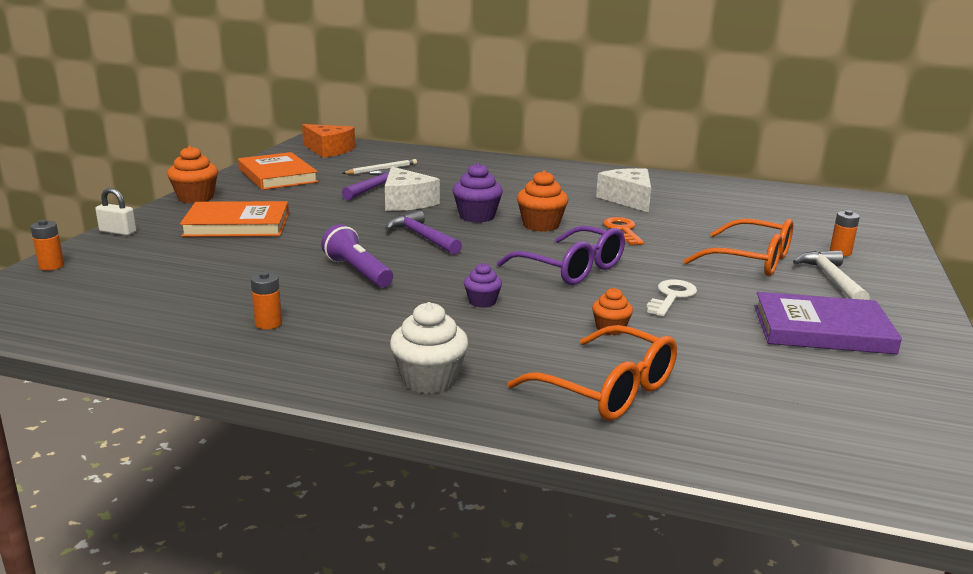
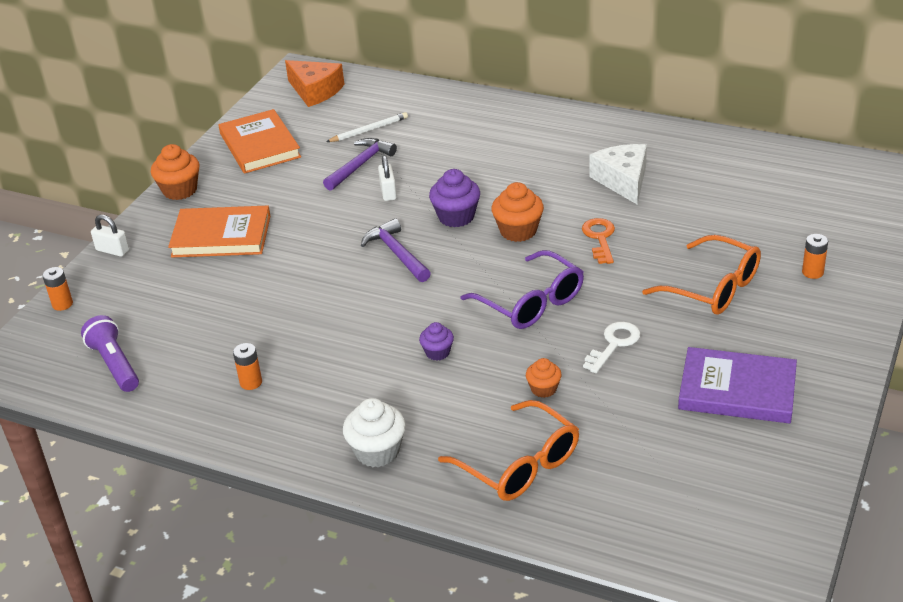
camera: 10 degrees right, 15 degrees up
(357, 272) = (331, 309): purple flashlight -> purple flashlight (115, 364)
(406, 202) = (388, 192): white cheese -> white padlock
(831, 279) = (782, 317): white hammer -> none

